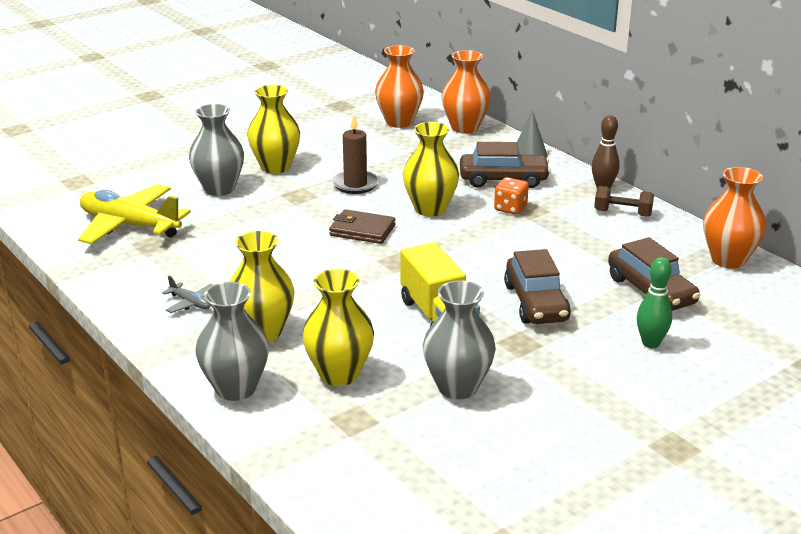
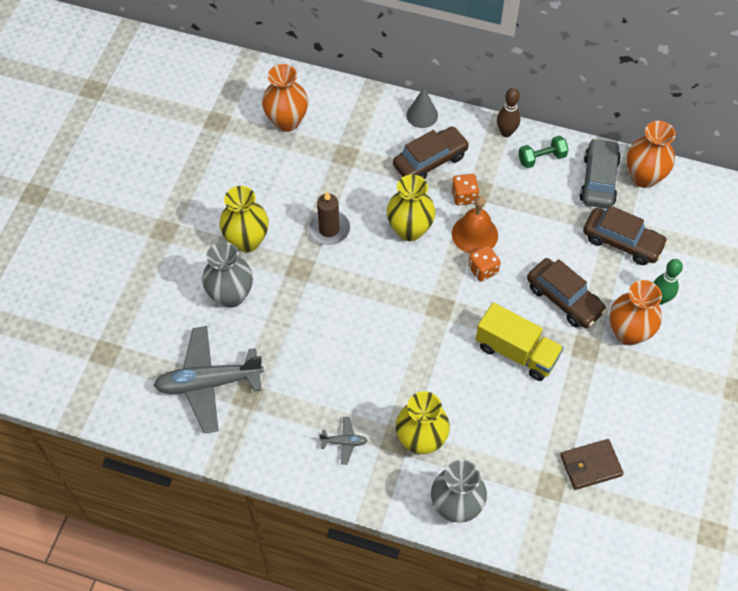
camera: 35 degrees left, 30 degrees up
(129, 225) = (208, 383): yellow plane -> grey plane
(339, 374) = (506, 450): yellow vase -> none
(362, 230) = (385, 285): brown wallet -> brown wallet (590, 466)
(457, 387) = (584, 415): grey vase -> none
(465, 128) = (344, 102): orange vase -> orange vase (628, 332)
(471, 255) = (483, 270): none -> orange dice
(492, 232) = (474, 234): none -> orange bell
(622, 213) = (541, 158): brown dumbbell -> green dumbbell
(671, 245) = (598, 180): none -> grey car

